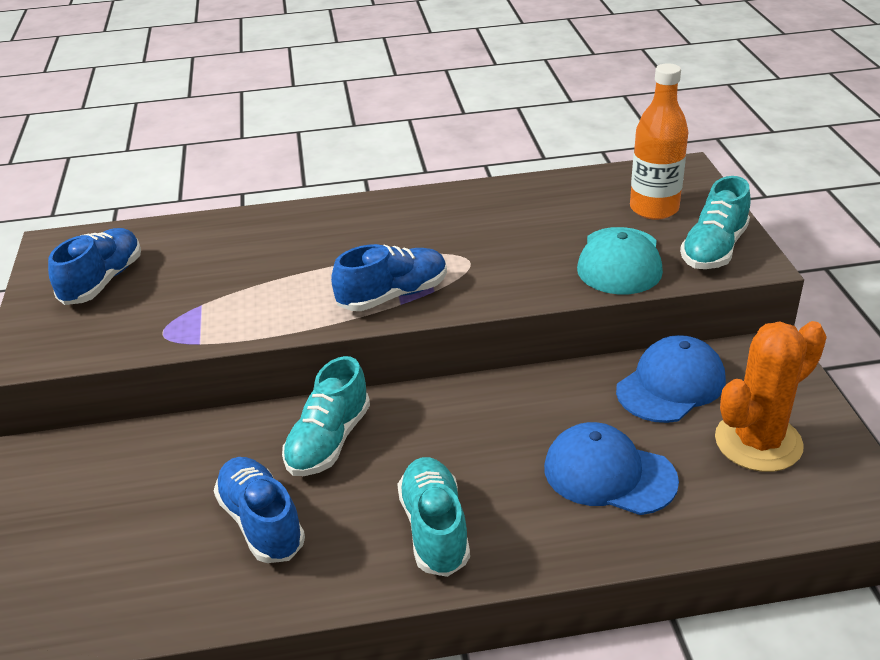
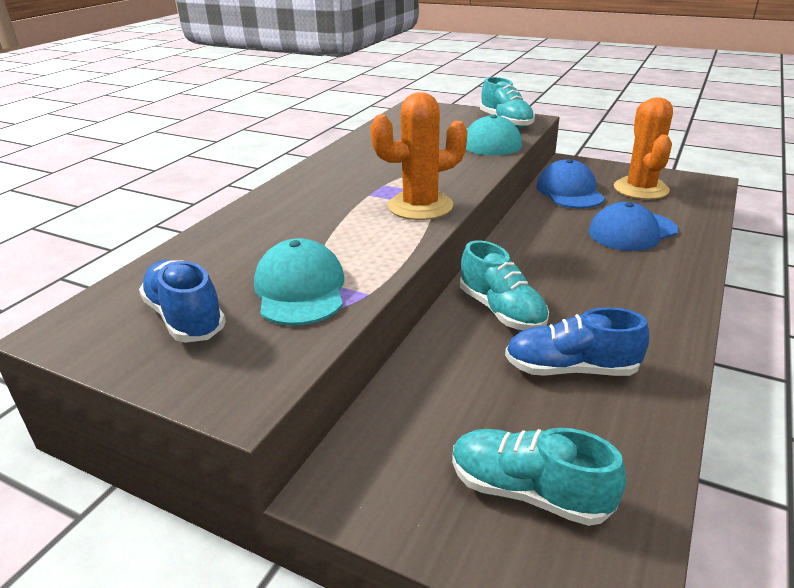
camera: 55 degrees left, 5 degrees down
(179, 308) = (300, 289): none -> turquoise cap
(393, 295) = (420, 206): blue shoe -> orange cactus
(434, 529) = (637, 300): turquoise shoe -> turquoise shoe (529, 492)
(654, 209) = (444, 121): orange bottle -> none

